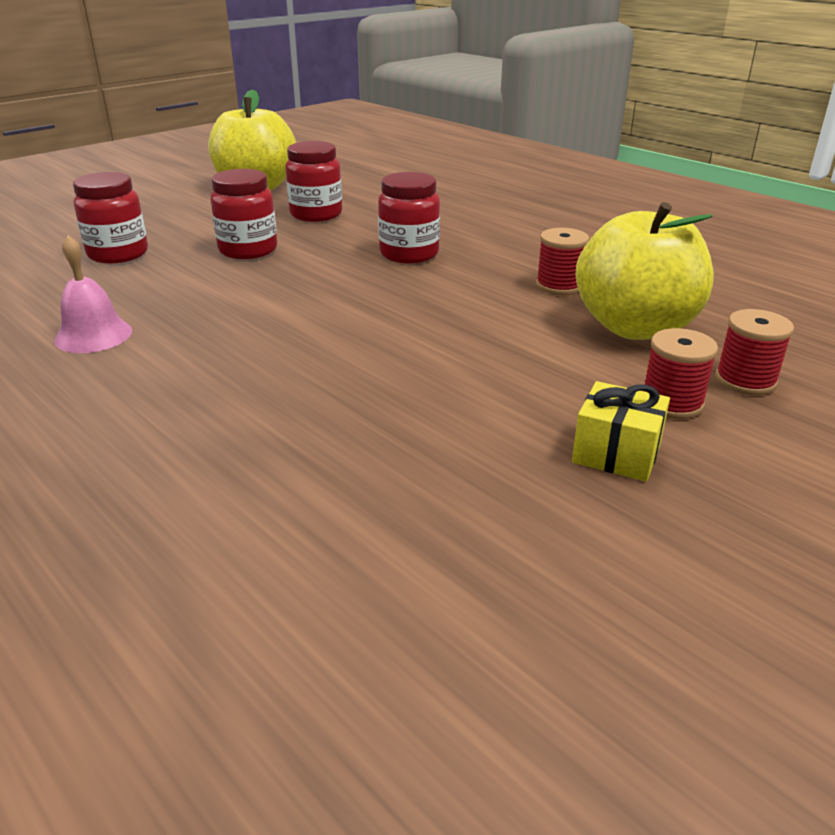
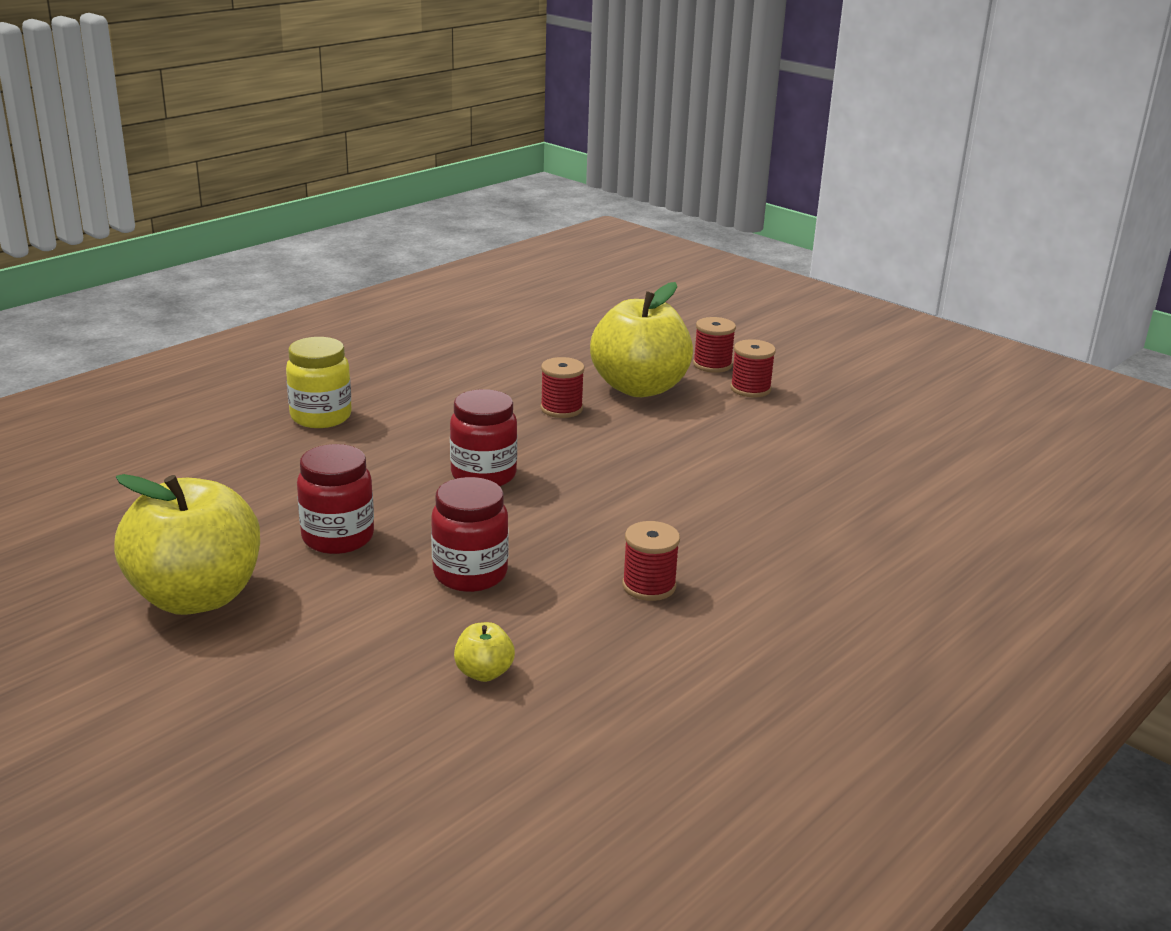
camera: 95 degrees left, 5 degrees down
(93, 335) = (721, 638): pink bell -> none
(118, 254) = (484, 673): red jar -> yellow apple
(195, 310) = (649, 586): none -> red spool
(513, 204) = (321, 417): none -> yellow jar
(616, 453) = (817, 410): yellow gift -> none

